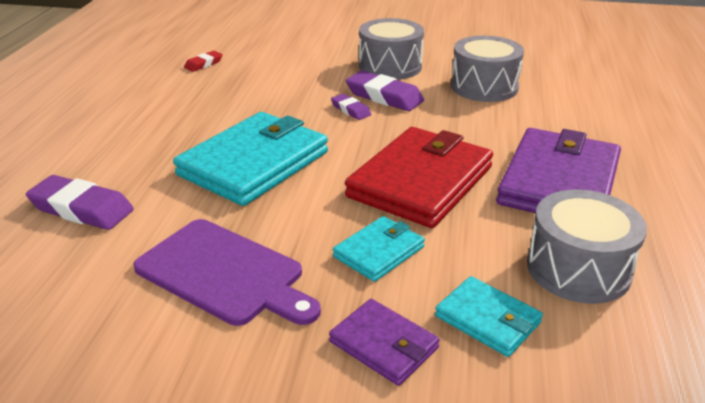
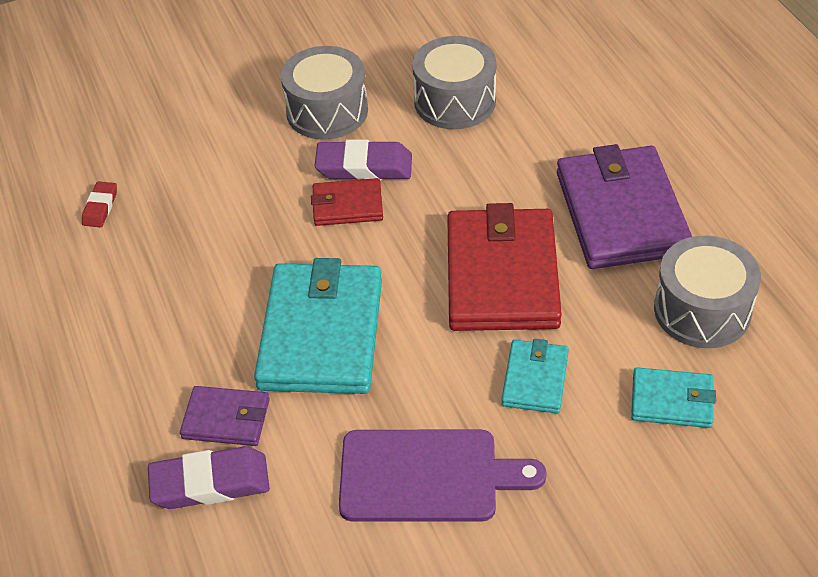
camera: 30 degrees left, 15 degrees up
(350, 110) = (347, 205): purple eraser -> red wallet
(384, 345) = (616, 469): purple wallet -> purple wallet (226, 419)

